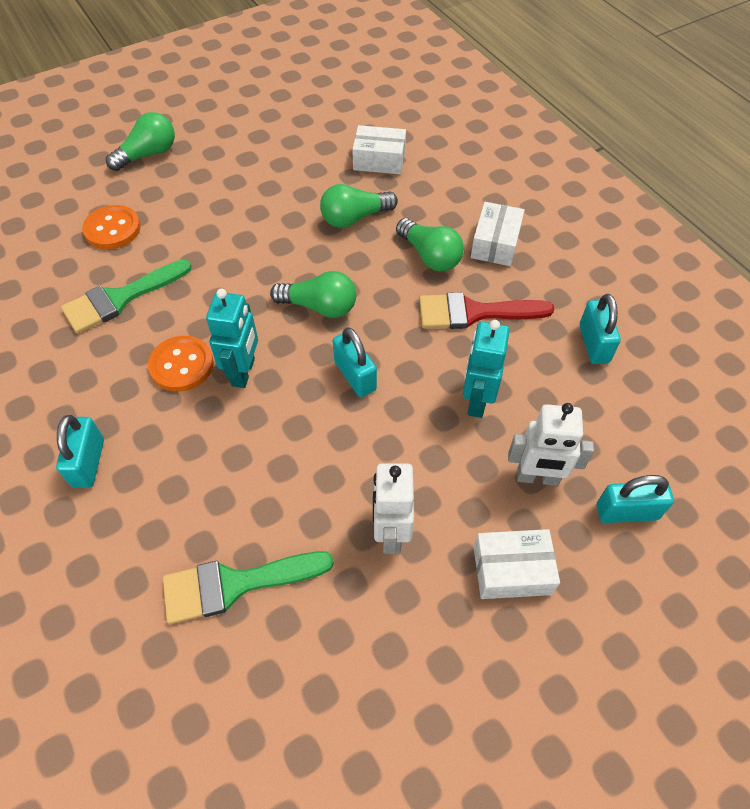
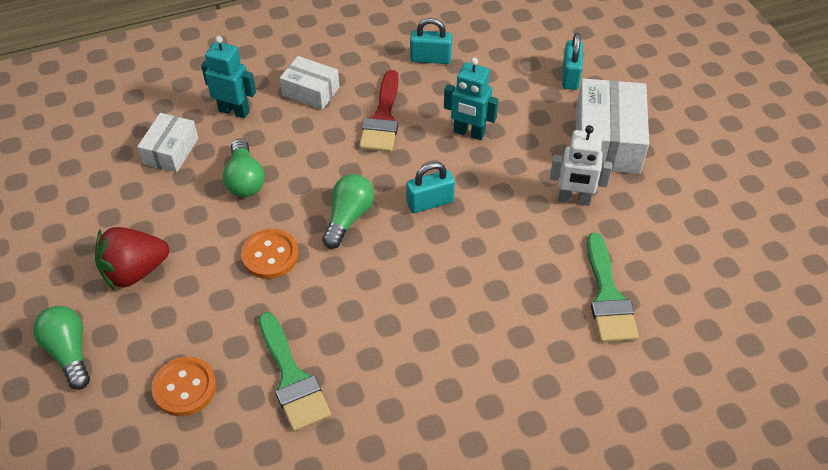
camera: 80 degrees left, 5 degrees down
(88, 462) = (486, 401): turquoise padlock -> none
(181, 365) = (391, 326): orange button -> orange button (270, 255)
(233, 171) = (134, 271): none -> red strawberry
(243, 372) = (409, 279): turquoise robot -> turquoise robot (234, 111)
(430, 256) = (311, 135): green light bulb -> none
(512, 570) = (607, 140): white box -> white box, size x1.71
(537, 477) = (539, 113): white robot -> none

